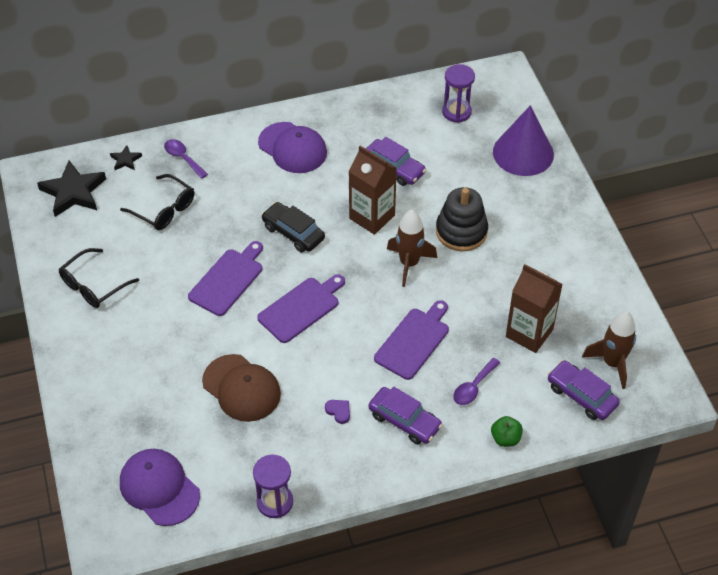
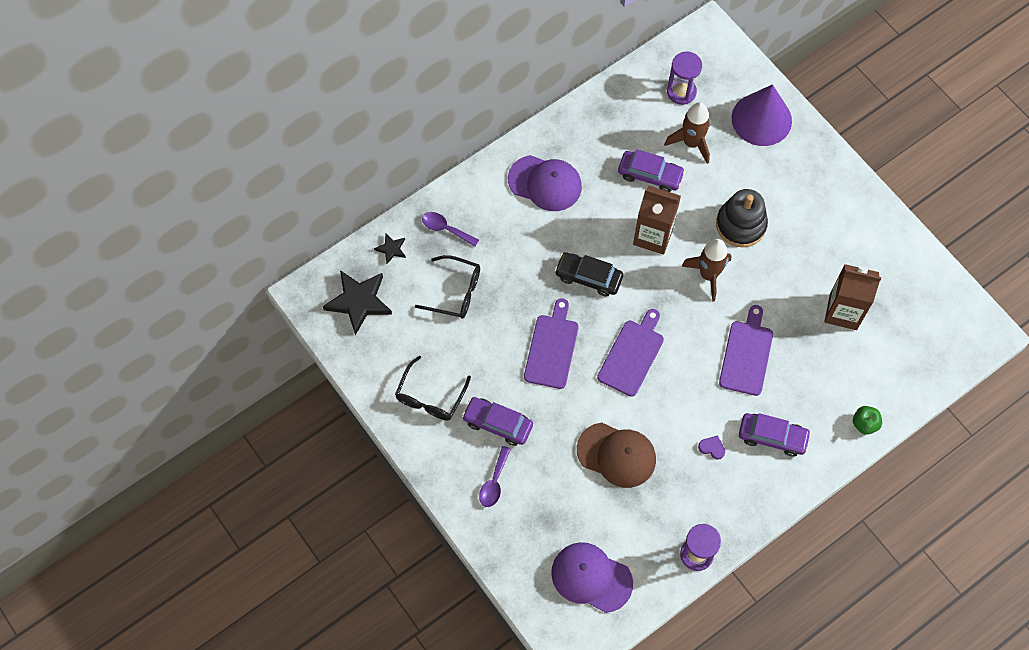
camera: 20 degrees left, 15 degrees up
(473, 387) = (817, 383): purple spoon -> purple spoon (494, 482)
(581, 395) = (911, 359): purple car -> purple car (498, 423)
(612, 363) = (925, 317): brown rocket -> brown rocket (691, 143)

